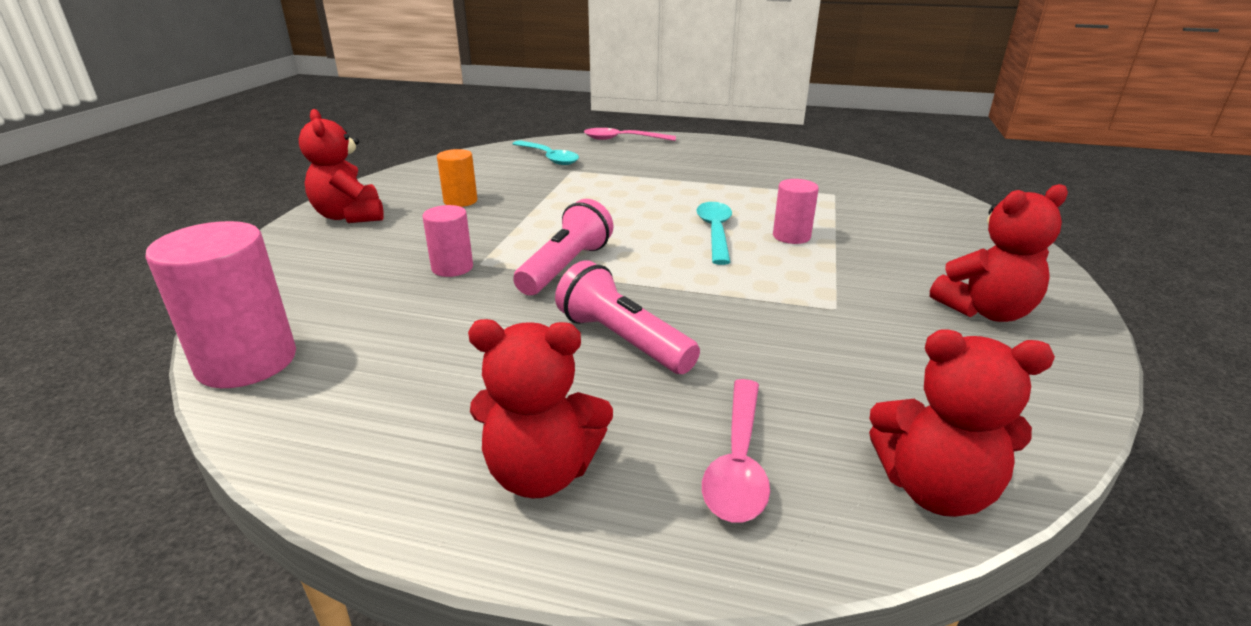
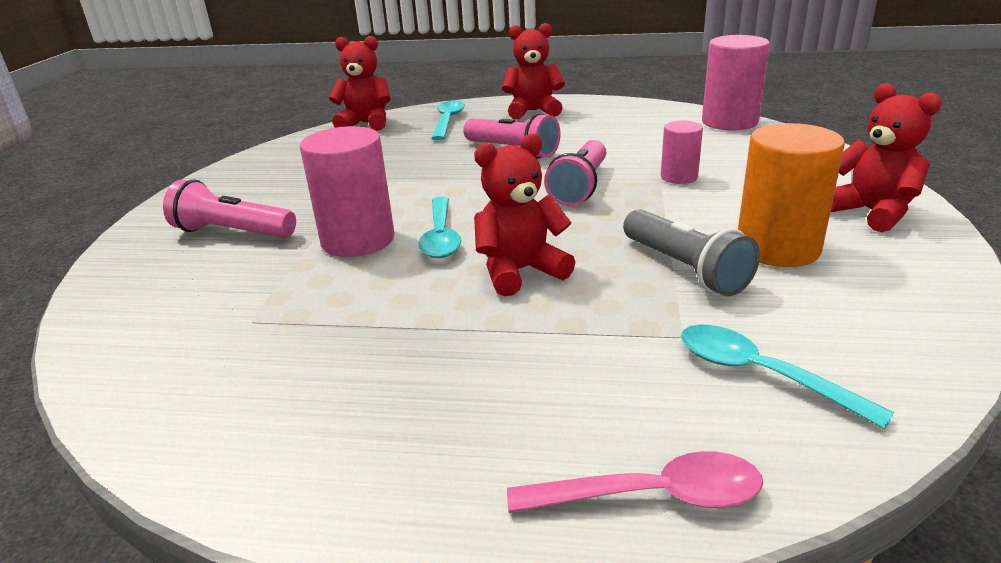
camera: 175 degrees right, 0 degrees up
(460, 201) = (777, 248): orange cylinder -> orange cylinder, size x1.78
(537, 196) = (685, 269): none -> grey flashlight
(738, 462) = (448, 121): pink spoon -> turquoise spoon
(791, 236) = (358, 240): pink cylinder -> pink cylinder, size x1.78
(928, 255) = (232, 232): none -> pink flashlight
(985, 311) = (247, 190): red teddy bear -> red teddy bear (520, 271)

